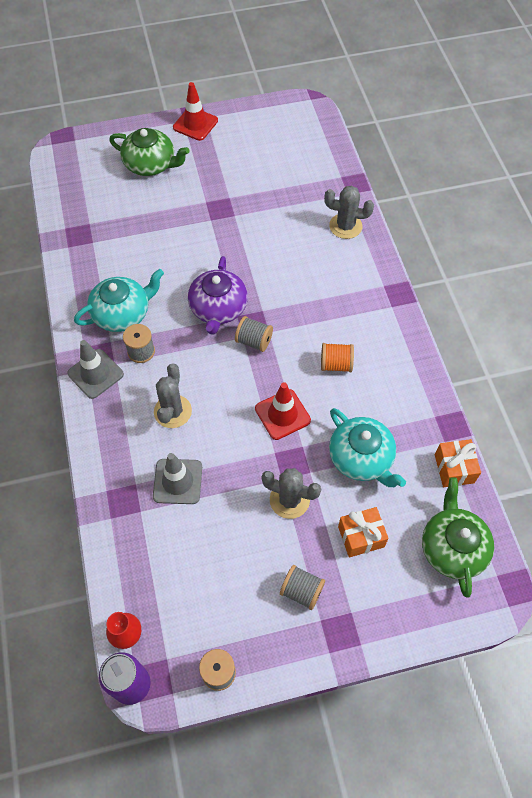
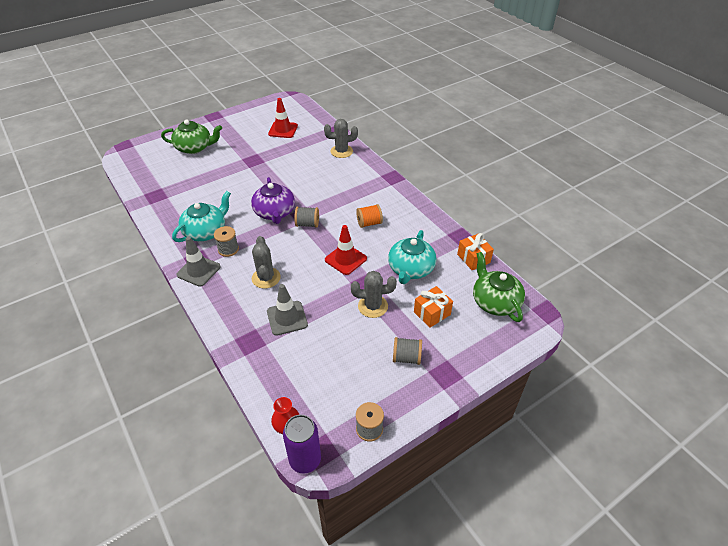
camera: 20 degrees left, 15 degrees down
(195, 124) = (218, 121): red traffic cone -> red traffic cone (283, 130)
(361, 458) = (410, 269): turquoise teapot -> turquoise teapot turned 75 degrees clockwise

